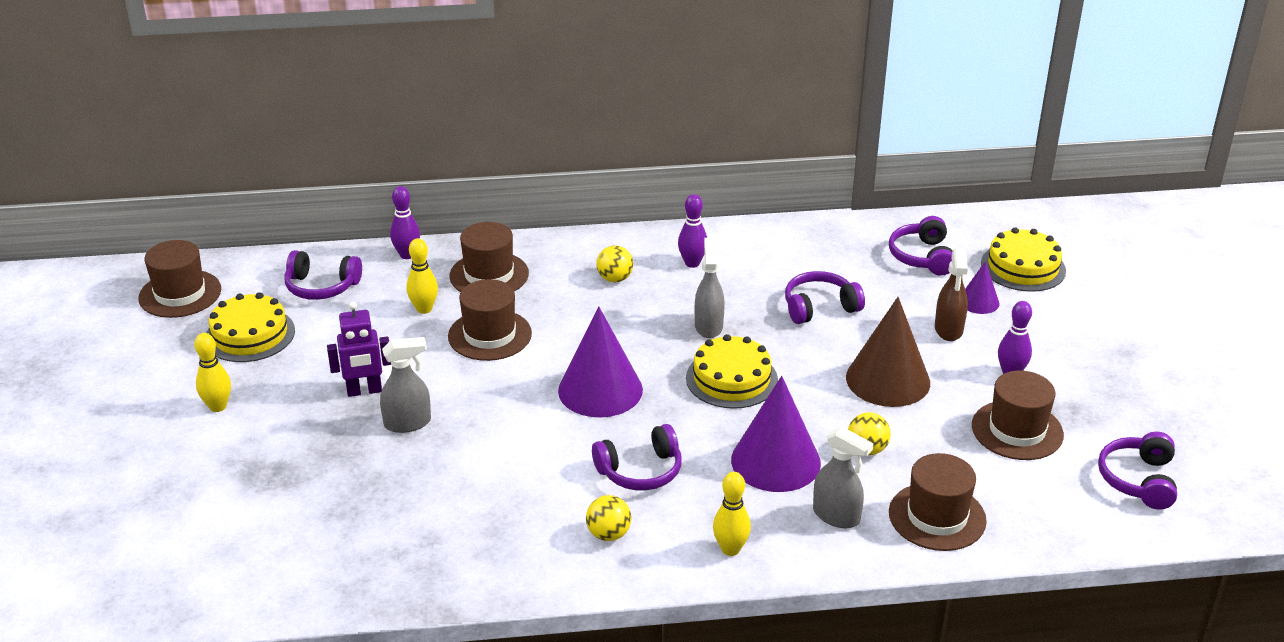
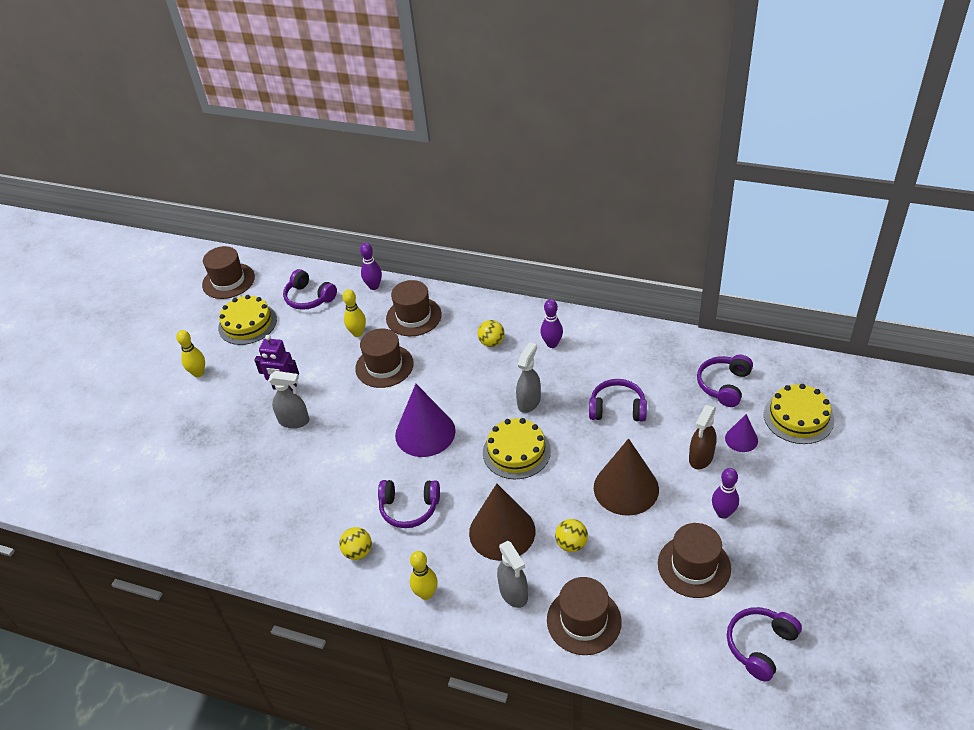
camera: 30 degrees right, 10 degrees up
(775, 461) = (502, 531): purple cone -> brown cone

